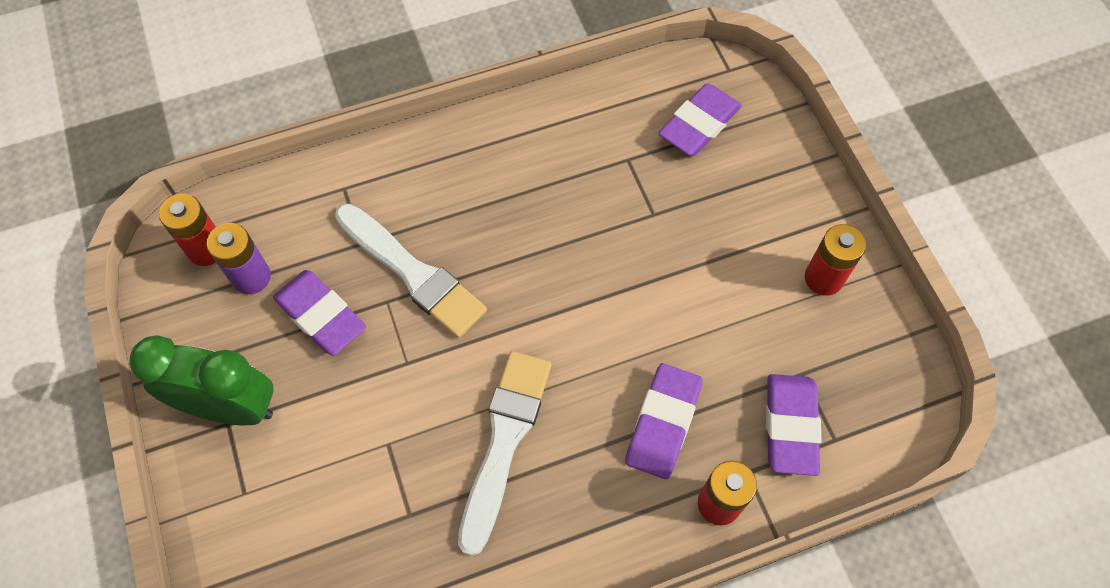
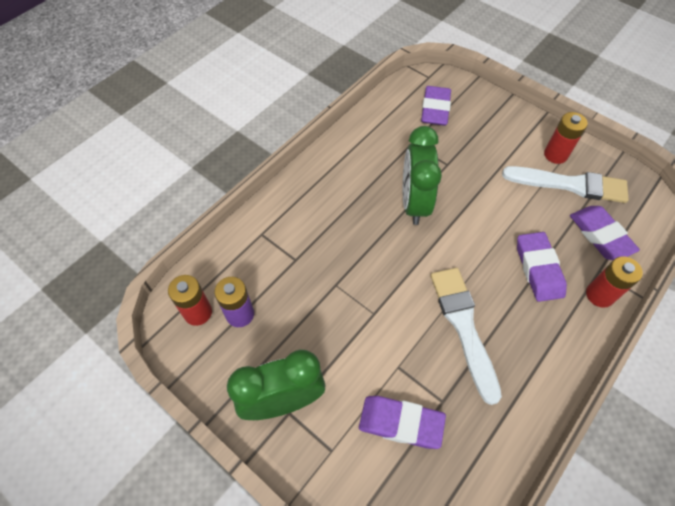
camera: 30 degrees left, 5 degrees down
(320, 316) = (301, 314): purple eraser -> purple eraser (401, 423)
(413, 273) = (339, 261): white brush -> white brush (569, 184)
(565, 246) = (414, 203): none -> green clock

